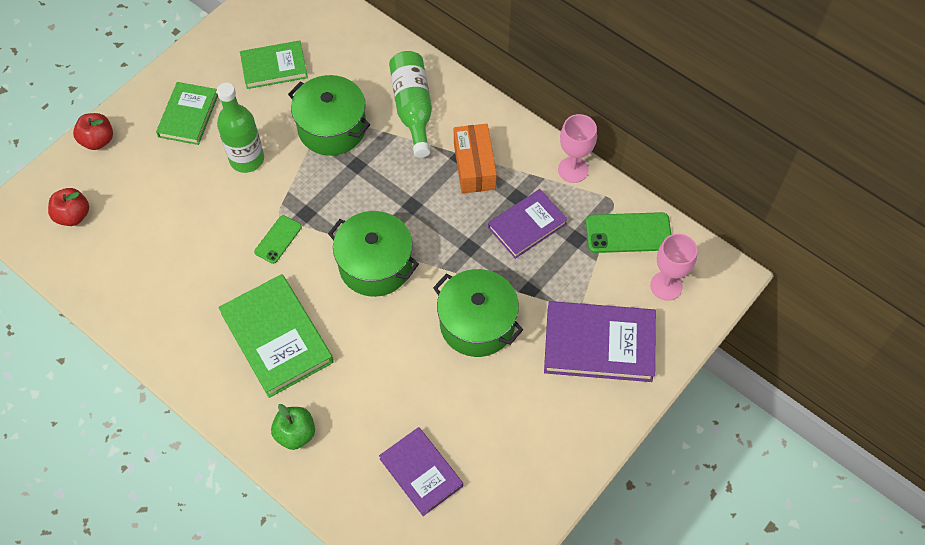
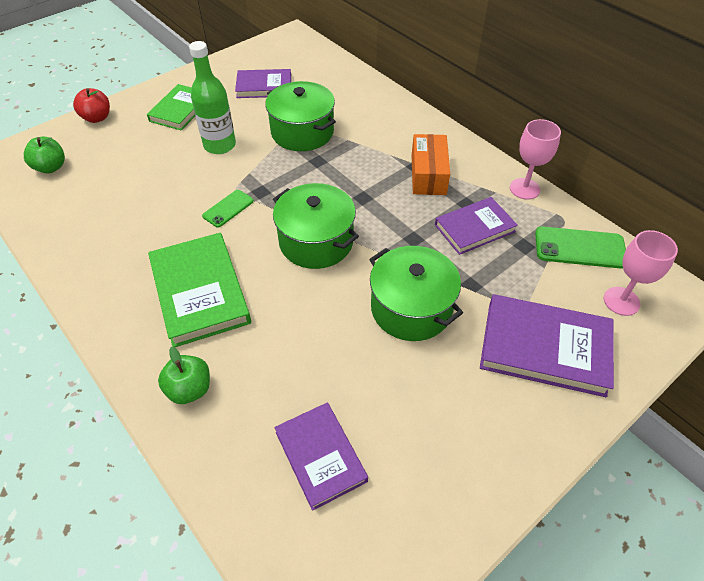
camera: 10 degrees right, 10 degrees down
(73, 216) = (51, 167): red apple -> green apple
(274, 67) = (264, 86): green book -> purple book
(413, 108) = (378, 127): green bottle -> none

